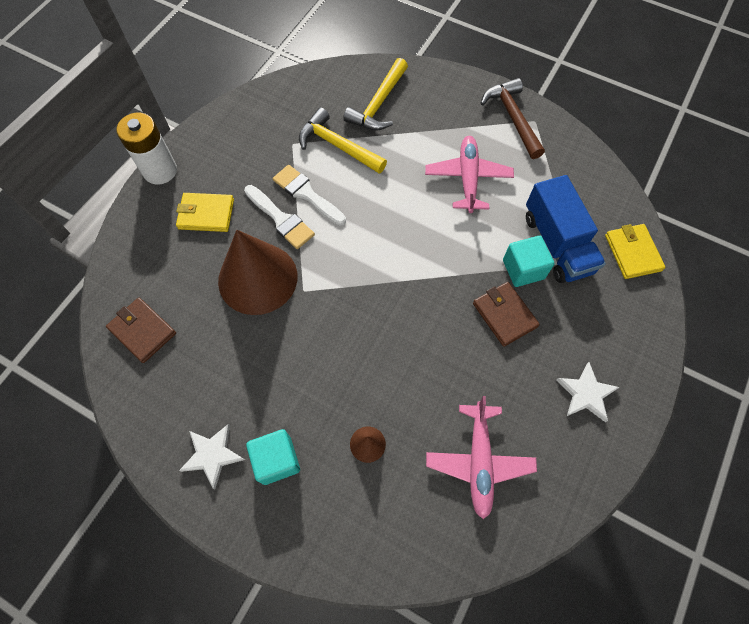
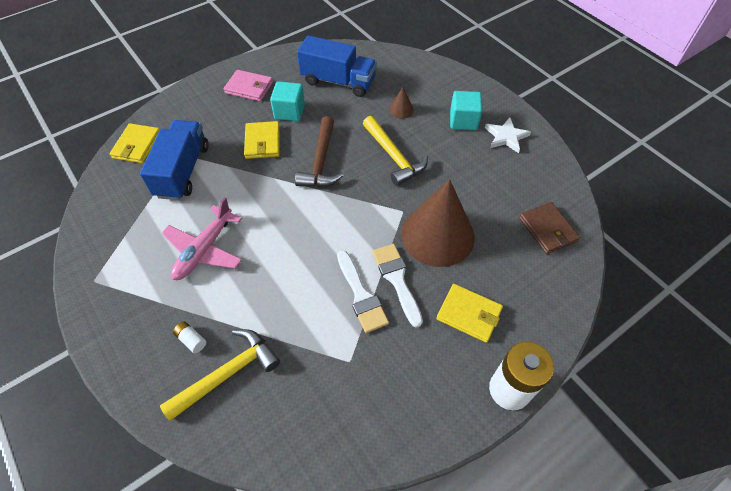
camera: 155 degrees left, 10 degrees down
(337, 146) = (303, 337): yellow hammer -> yellow hammer (394, 156)
(421, 113) = (191, 340): none -> white battery
(479, 461) = (338, 81): pink plane -> blue truck
(504, 315) = (262, 142): brown wallet -> yellow wallet
(512, 118) = (110, 293): brown hammer -> brown hammer (321, 161)
(523, 269) = (224, 164): turquoise cube -> turquoise cube (289, 112)
(586, 394) = (249, 88): white star -> pink wallet

